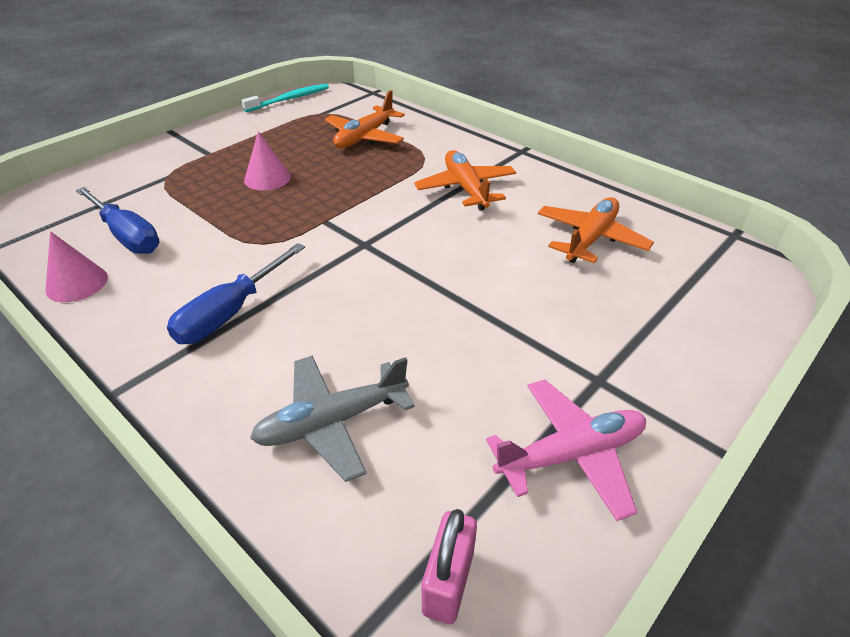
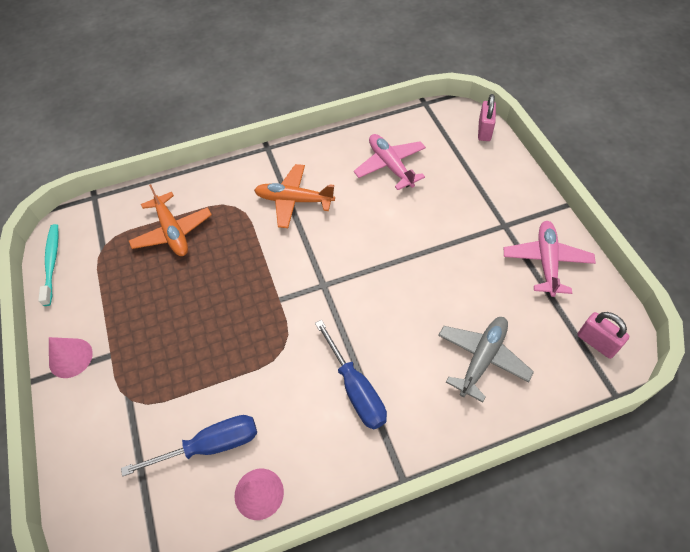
camera: 60 degrees left, 15 degrees up
(267, 178) = (189, 320): pink cone -> pink cone (70, 358)
(332, 422) = (482, 359): grey plane -> grey plane turned 150 degrees counterclockwise
(590, 239) = (390, 166): orange plane -> pink plane
(759, 305) = (484, 131): none -> pink padlock

